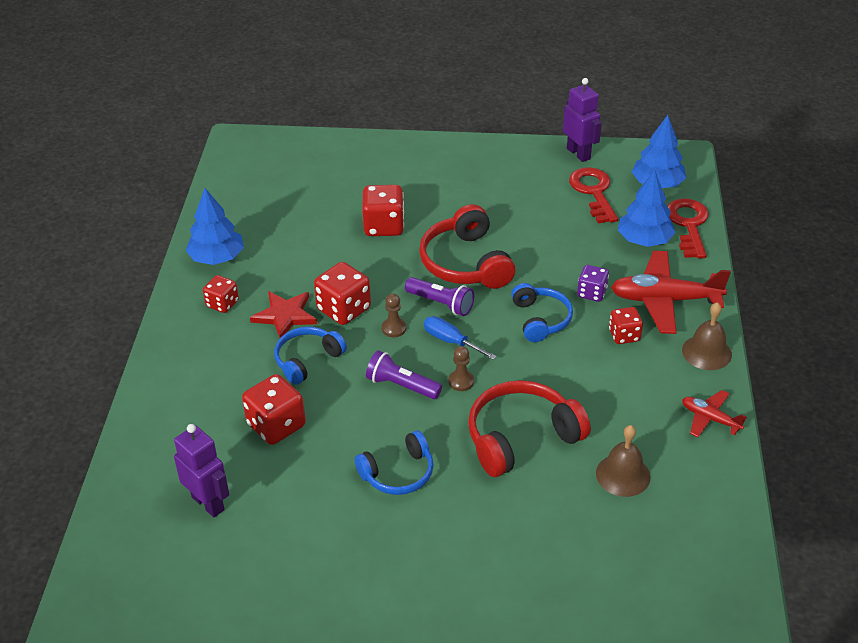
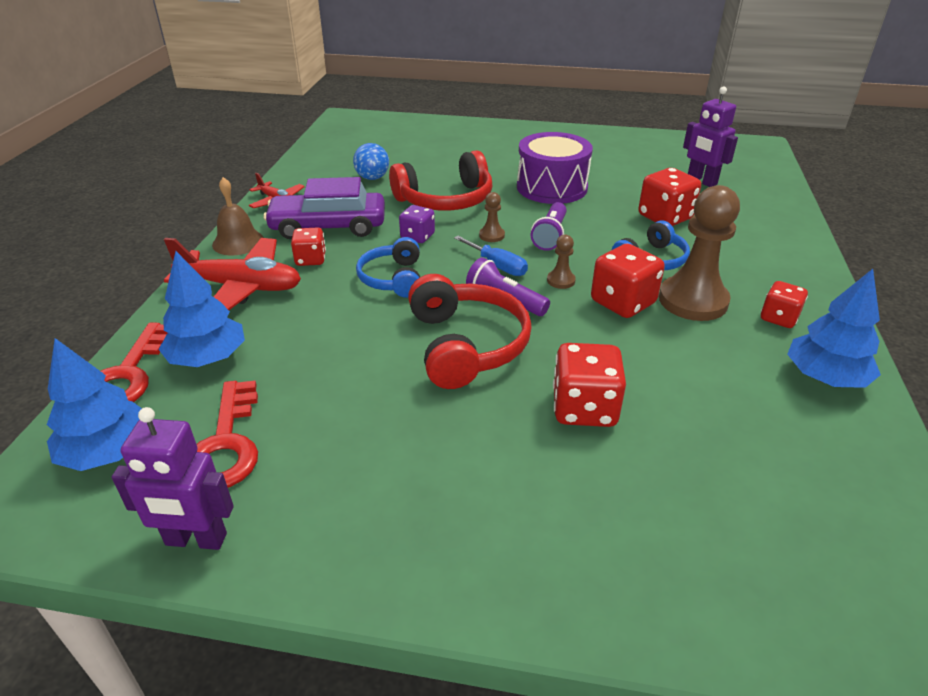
camera: 175 degrees left, 5 degrees down
(285, 316) = (693, 301): red star -> brown pawn
(398, 473) = (552, 187): blue headphones -> purple drum
(401, 386) = (550, 236): purple flashlight -> purple flashlight turned 75 degrees clockwise
(578, 153) = (196, 540): purple robot -> purple robot turned 60 degrees counterclockwise
(591, 293) = (320, 300): purple dice -> purple dice (417, 236)
(623, 475) = (372, 178): brown bell -> blue ball
(631, 381) = (328, 226): none -> purple car

